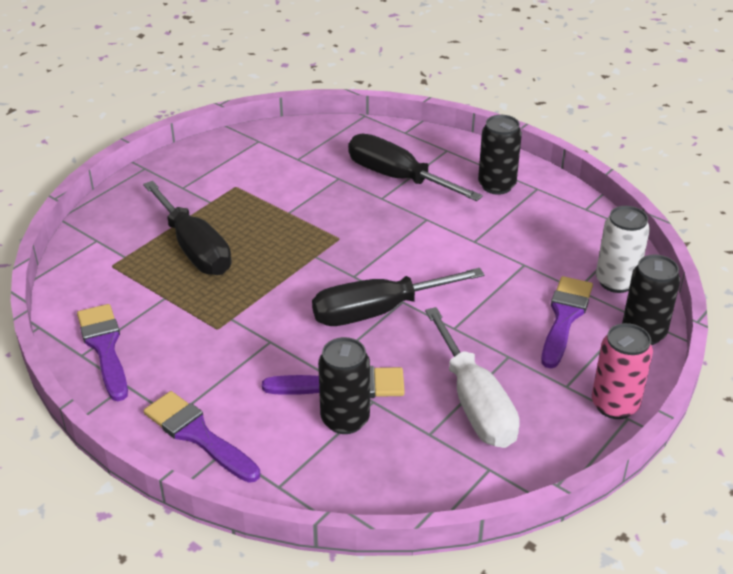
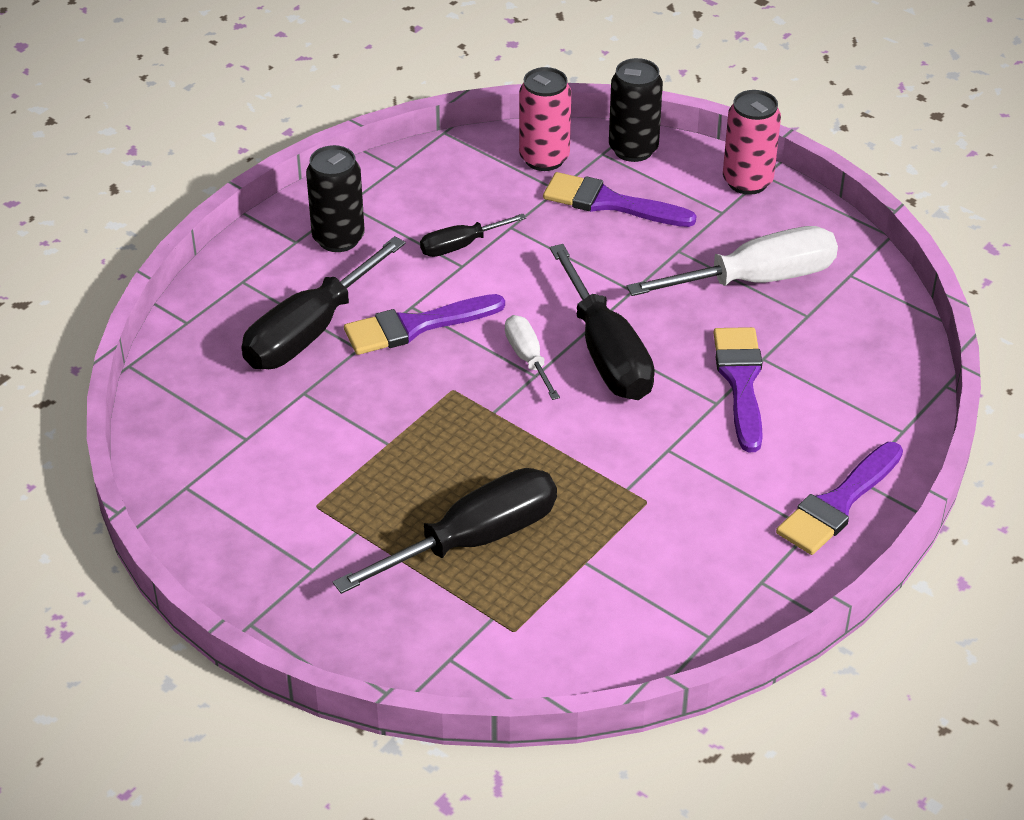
camera: 90 degrees left, 5 degrees up
(104, 347) = (693, 613): purple brush -> purple brush (415, 326)
(345, 419) = (795, 380): black can -> none
(372, 272) = (528, 358): none -> white screwdriver
(496, 240) = (460, 246): none -> black screwdriver
(616, 282) = (544, 158): white can -> pink can

